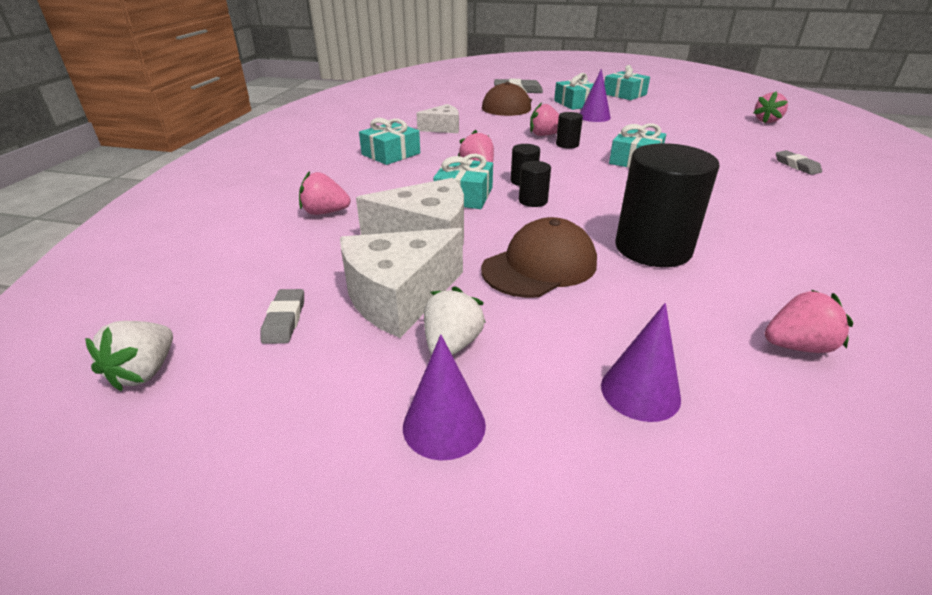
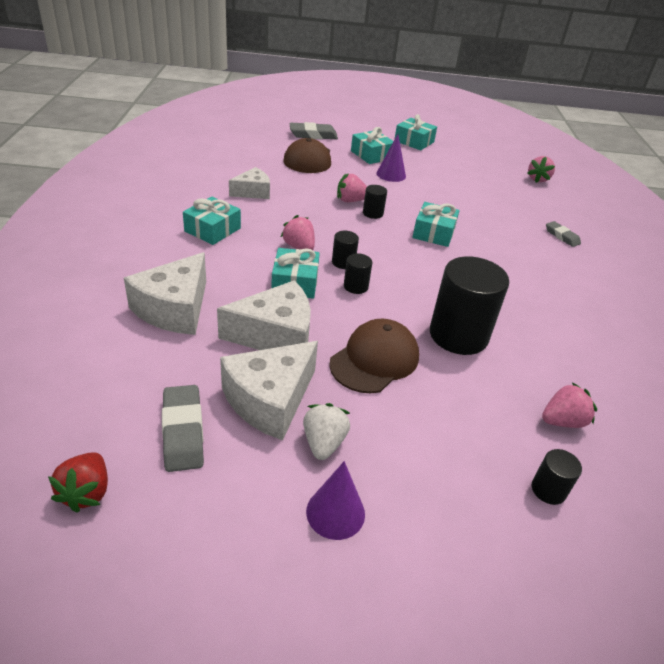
camera: 15 degrees left, 5 degrees up
(145, 372) = (86, 492): white strawberry -> red strawberry
(284, 320) = (183, 431): grey eraser -> grey eraser, size x1.59
(325, 212) = (175, 309): pink strawberry -> white cheese
(640, 391) = (463, 470): purple cone -> none
(773, 429) = (548, 490): none -> black cylinder

